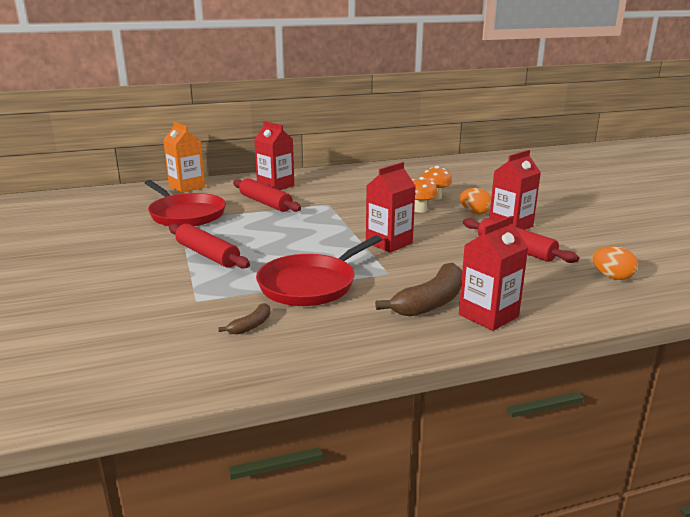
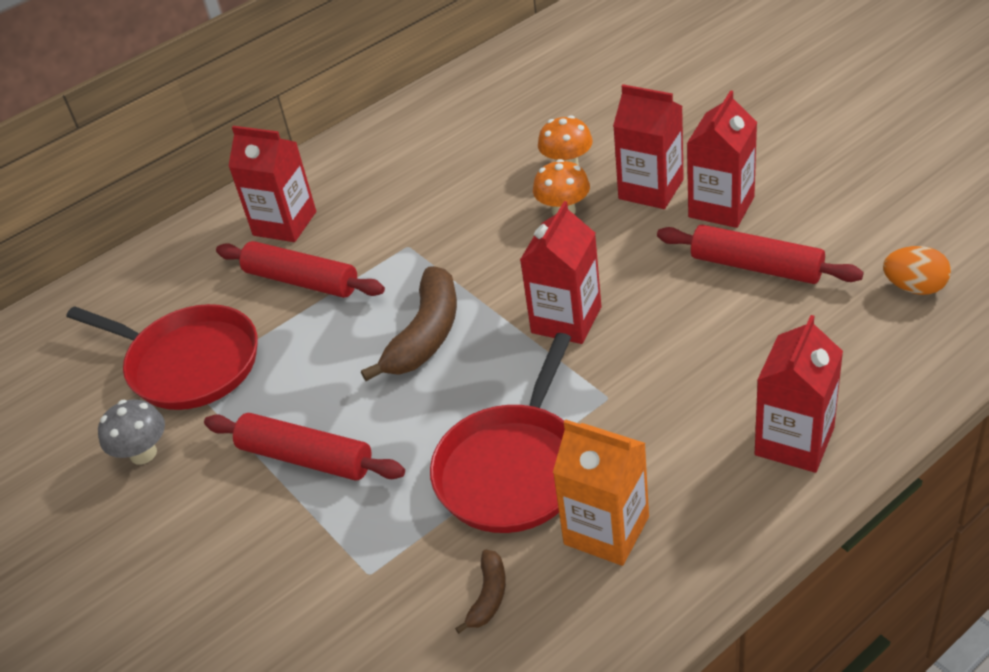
camera: 15 degrees left, 20 degrees up
(133, 235) = (143, 453): none -> grey mushroom
(187, 187) = (129, 281): orange carton -> orange carton (606, 530)
(431, 302) = (704, 442): brown banana -> brown banana (426, 335)
(474, 213) = (651, 189): orange egg -> red carton

